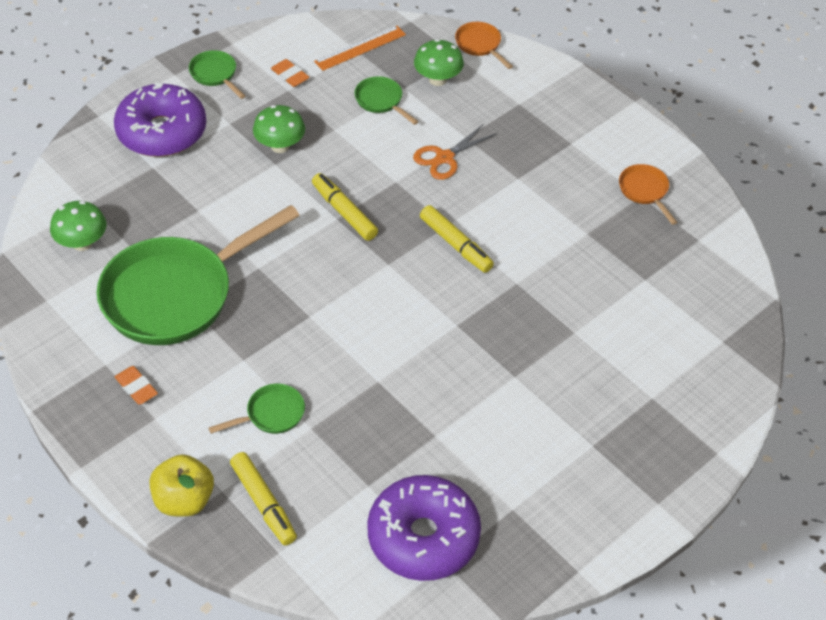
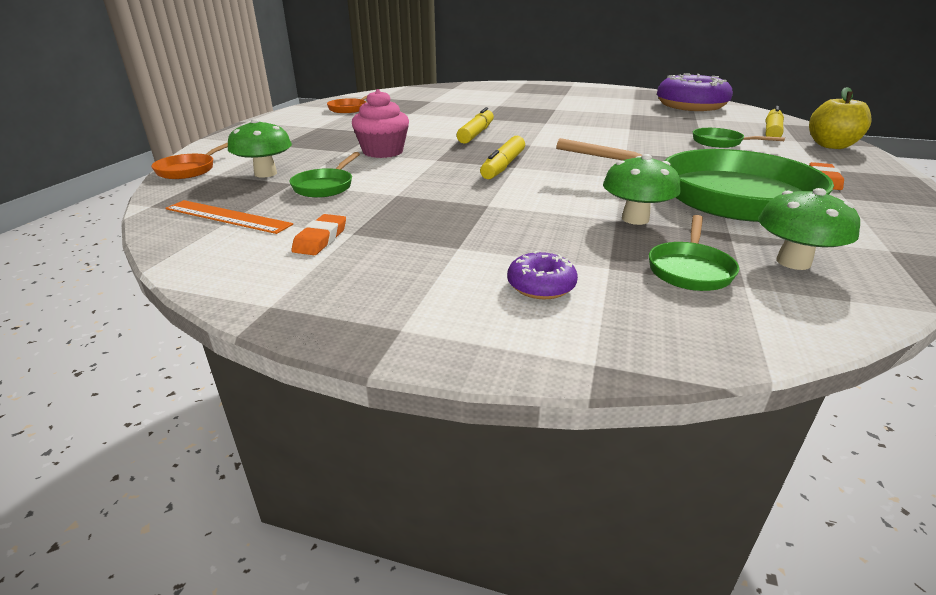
camera: 120 degrees left, 20 degrees down
(162, 132) = (541, 286): purple donut -> purple donut, size x0.43
(215, 75) = (367, 291): green pan -> green pan (690, 269)
(280, 146) = (458, 210): green mushroom -> green mushroom (635, 219)
(445, 158) = (383, 152): orange scissors -> pink cupcake

